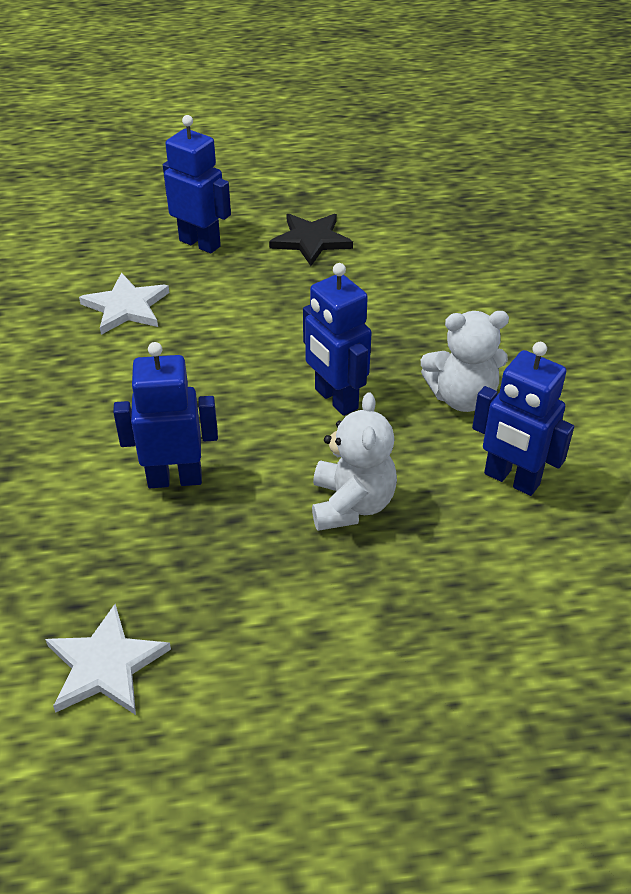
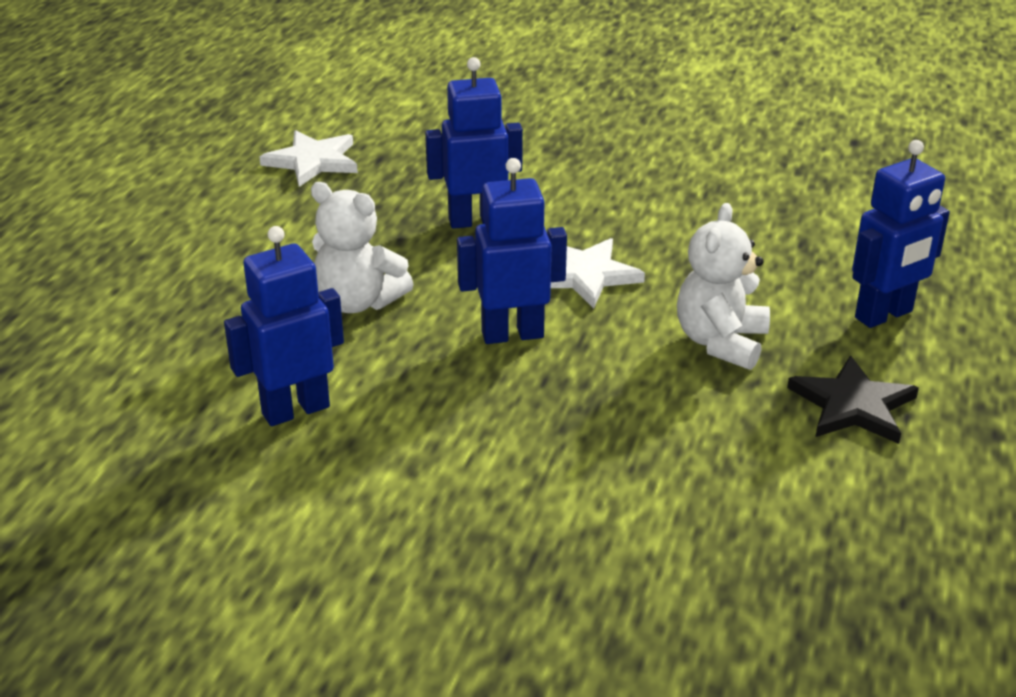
camera: 115 degrees right, 10 degrees down
(126, 307) = (767, 242): white star -> white star (585, 275)
(175, 478) = (475, 221): blue robot -> blue robot turned 120 degrees counterclockwise
(462, 397) = (444, 423): white teddy bear -> white teddy bear (720, 342)

